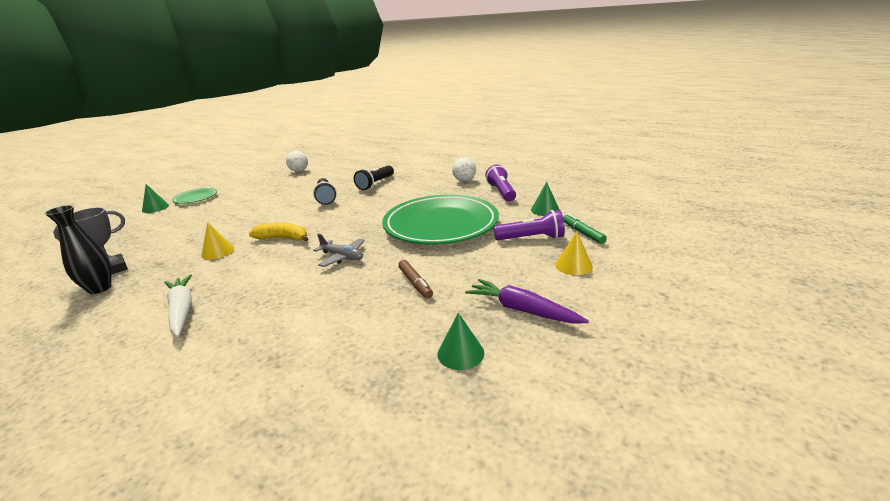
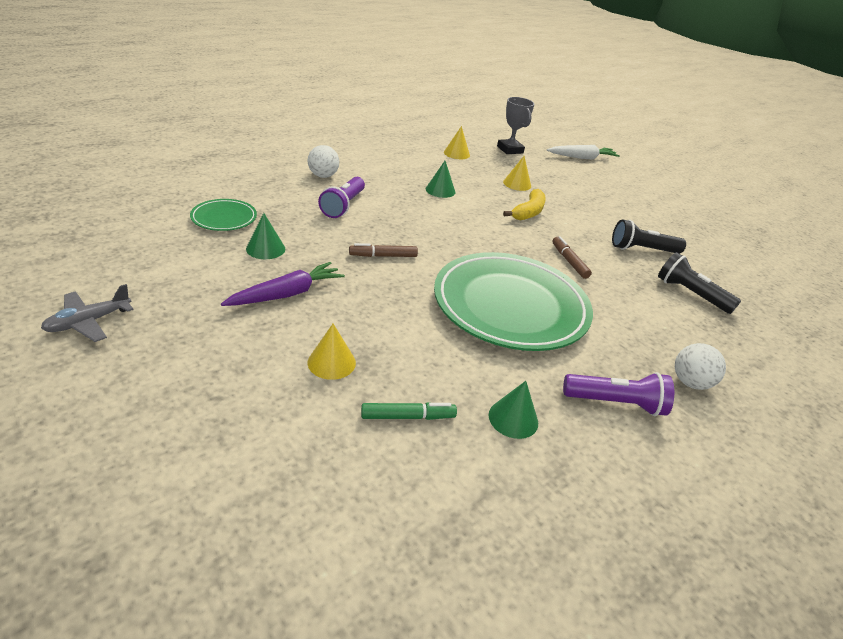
camera: 100 degrees right, 10 degrees up
(99, 288) = (480, 147): black vase -> none
(126, 299) = (456, 153): none -> yellow cone
(155, 208) = (642, 165): green cone -> green cone (440, 190)
(182, 310) = (424, 168): white carrot -> white carrot (582, 158)
(196, 198) = (666, 182): green plate -> green plate (224, 218)
(299, 171) = (763, 247): white ball -> white ball (323, 176)
(342, 257) = (464, 233): grey plane -> grey plane (89, 322)
(362, 215) = (569, 261): none -> brown marker
(531, 238) = (424, 361): purple flashlight -> purple flashlight (343, 206)

